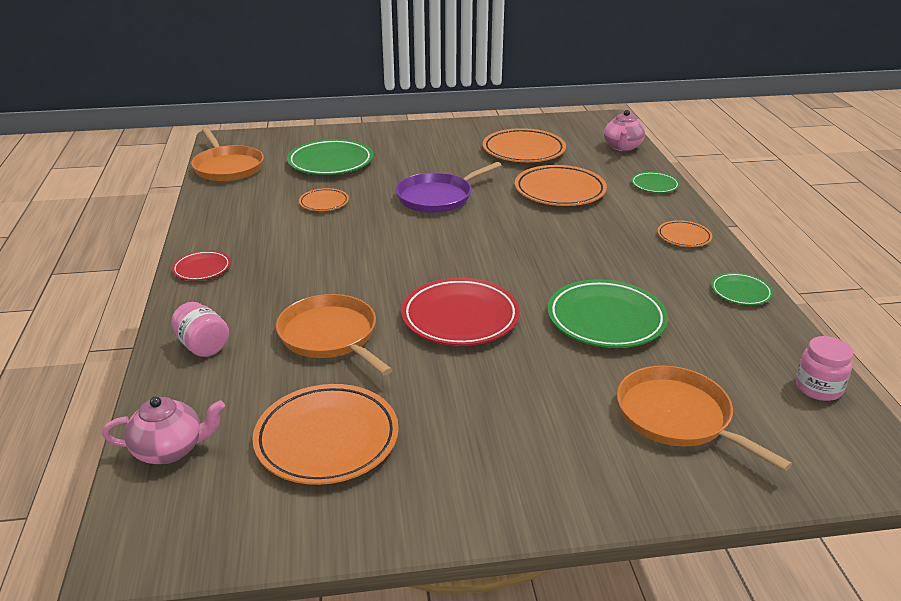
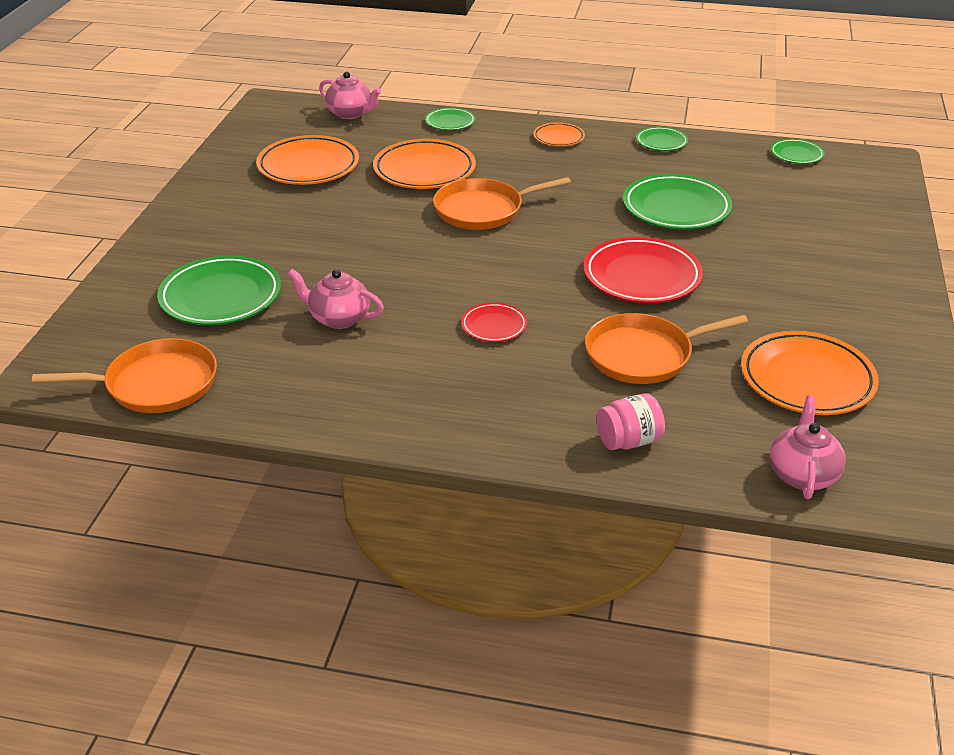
camera: 70 degrees left, 5 degrees up
(202, 269) = (453, 430): red plate -> red plate (494, 326)
(324, 203) = (338, 318): orange plate -> pink teapot
(438, 197) = (384, 240): purple pan -> none
(678, 417) = (816, 214): orange pan -> orange pan (483, 210)
(818, 388) = (796, 154): pink jar -> green plate

